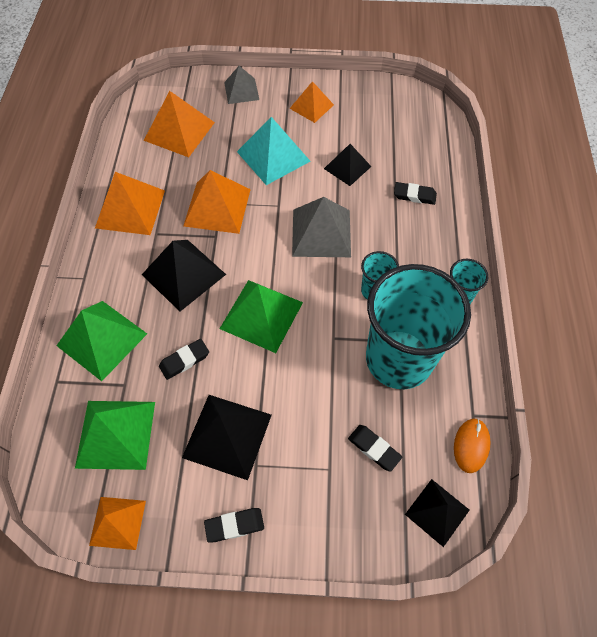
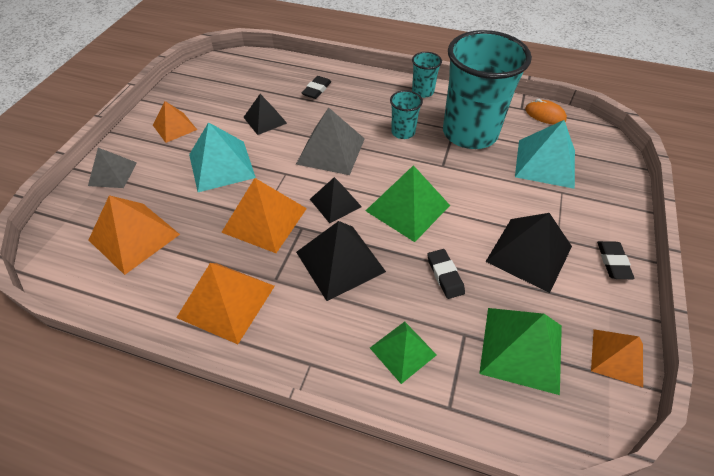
camera: 75 degrees left, 10 degrees down
(102, 339) = (403, 351): green pyramid -> green pyramid, size x0.63
(374, 448) = (545, 163): black eraser -> turquoise pyramid
(437, 512) = (594, 142): black pyramid -> black pyramid (335, 203)

